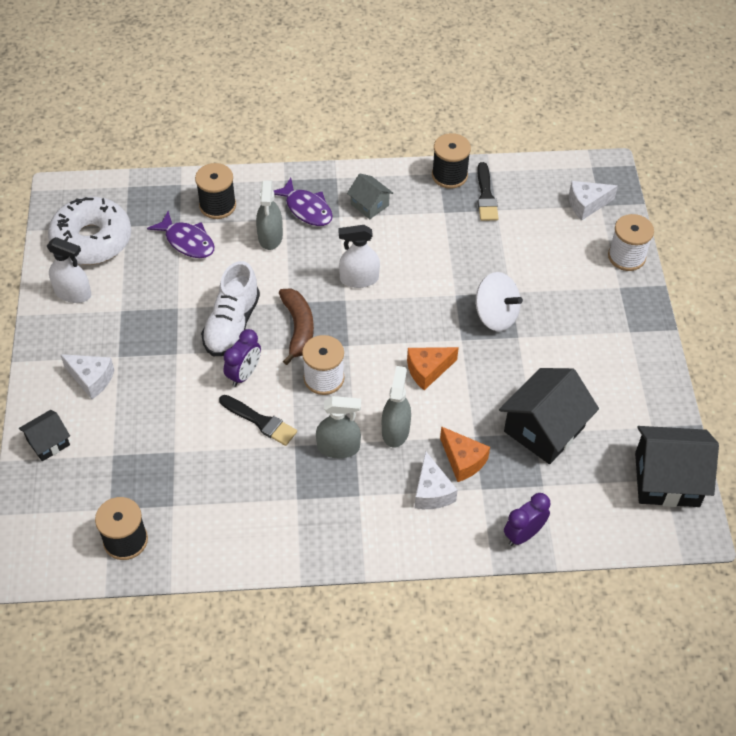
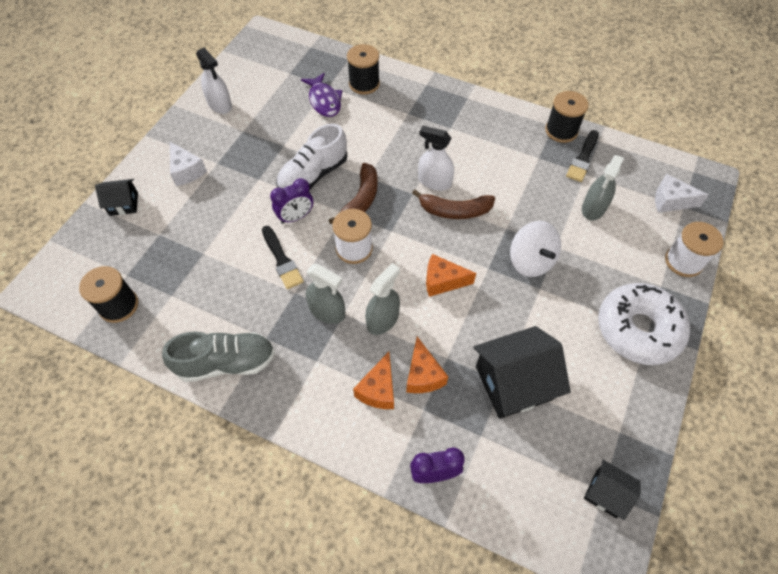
camera: 30 degrees right, 5 degrees up
(92, 240) = (259, 73): white donut -> white donut (638, 329)
(270, 237) = (387, 121): grey spray bottle -> grey spray bottle (593, 208)
(275, 538) = (226, 363): none -> grey shoe
(306, 209) = (429, 112): purple fish -> none
(369, 205) = (480, 128): grey house -> none
(397, 299) = (454, 211): none -> brown banana
(431, 492) = (378, 389): white cheese -> orange cheese
(667, 479) = (606, 493): black house -> black house, size x0.53

